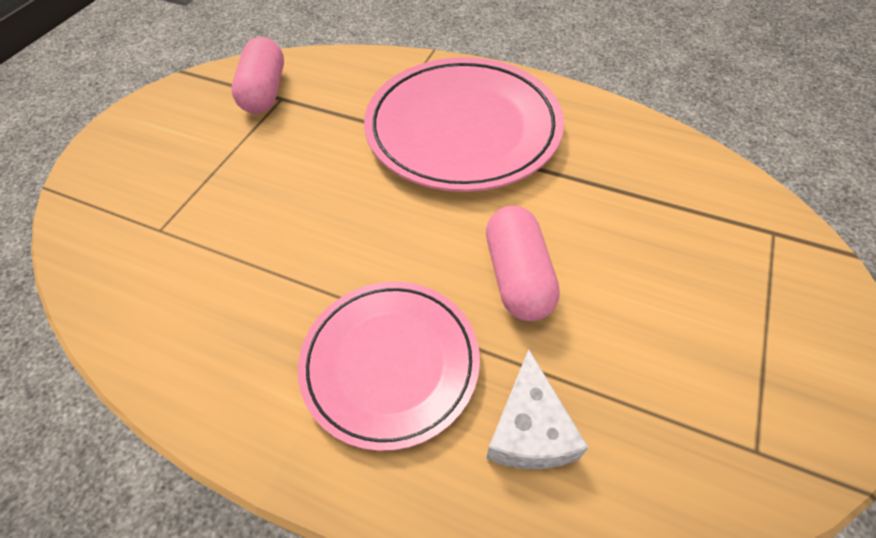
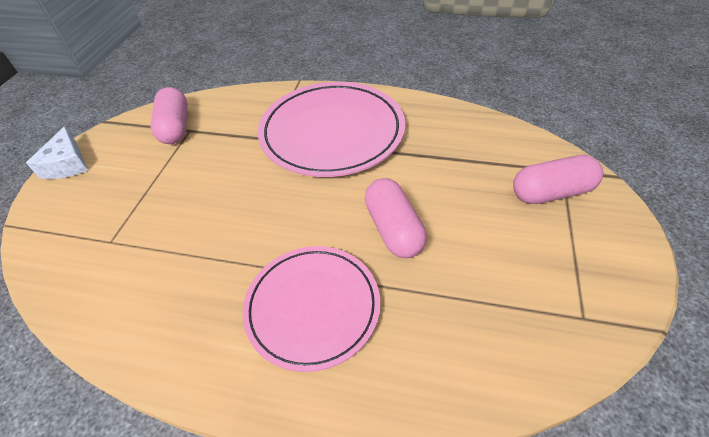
camera: 10 degrees left, 5 degrees down
(530, 429) = (425, 334): white cheese -> white cheese (67, 164)
(750, 262) = (551, 192): none -> pink capsule

